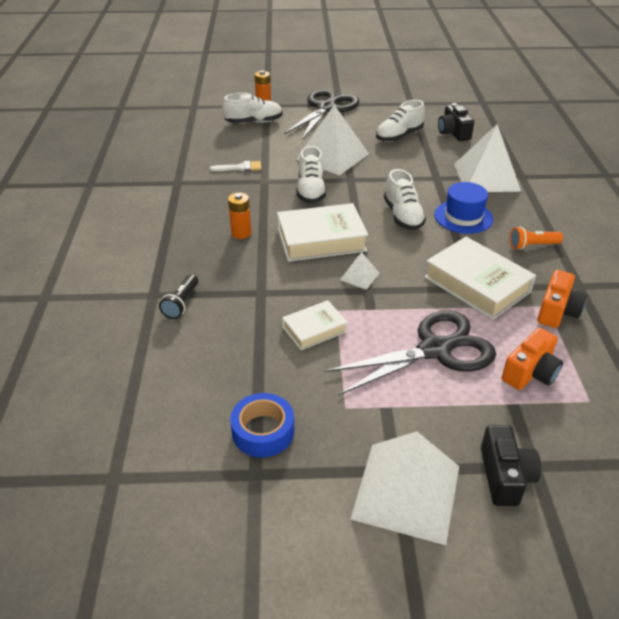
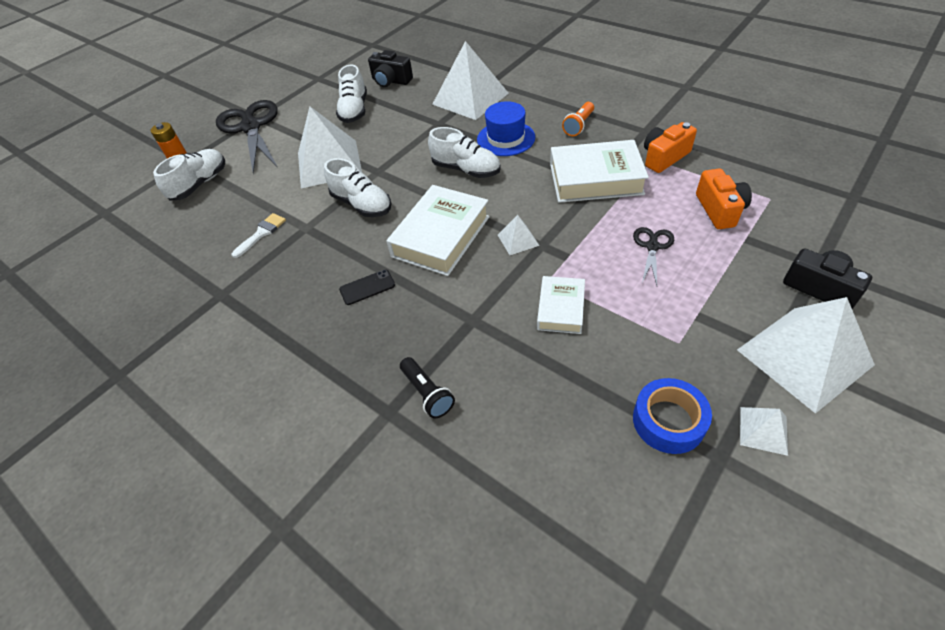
camera: 45 degrees left, 10 degrees up
(241, 233) = (367, 287): orange battery -> black phone
(303, 491) = (763, 430): none -> white pyramid
(435, 350) = (652, 247): black scissors -> black scissors, size x0.47
(557, 311) = (664, 157): orange camera -> orange camera turned 105 degrees counterclockwise

